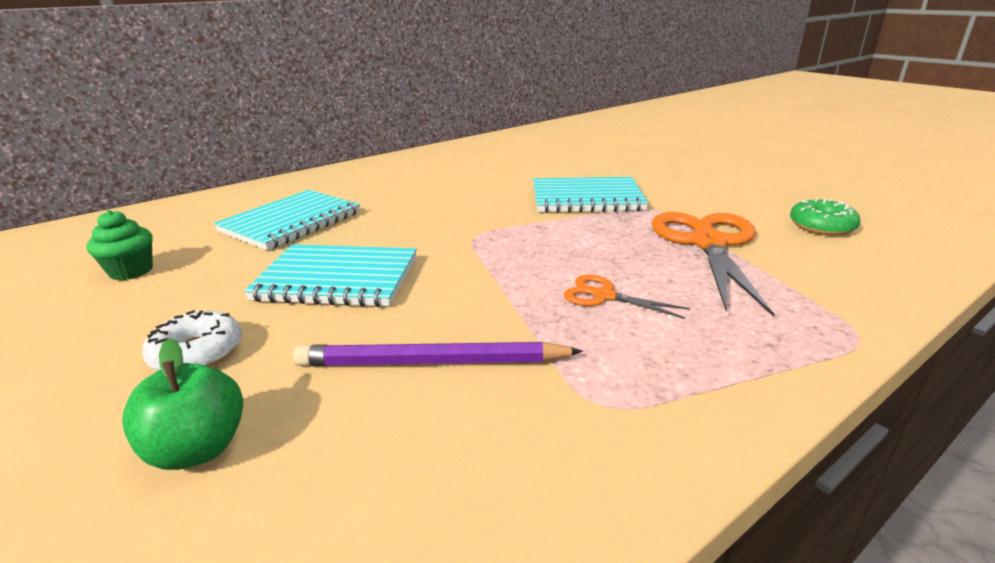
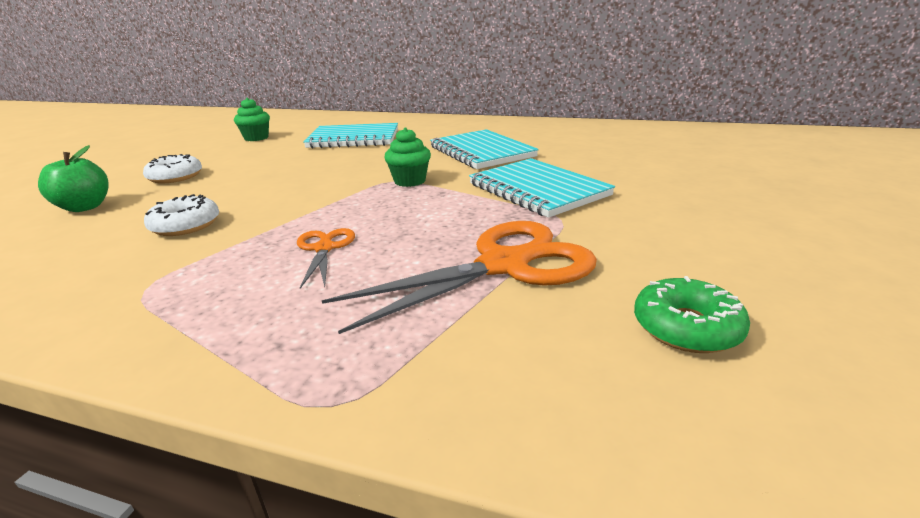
camera: 55 degrees right, 0 degrees up
(337, 279) = (282, 172): turquoise notebook -> turquoise notebook (481, 152)
(432, 362) = (185, 225): purple pencil -> white donut
(489, 230) = (410, 181): none -> green cupcake

